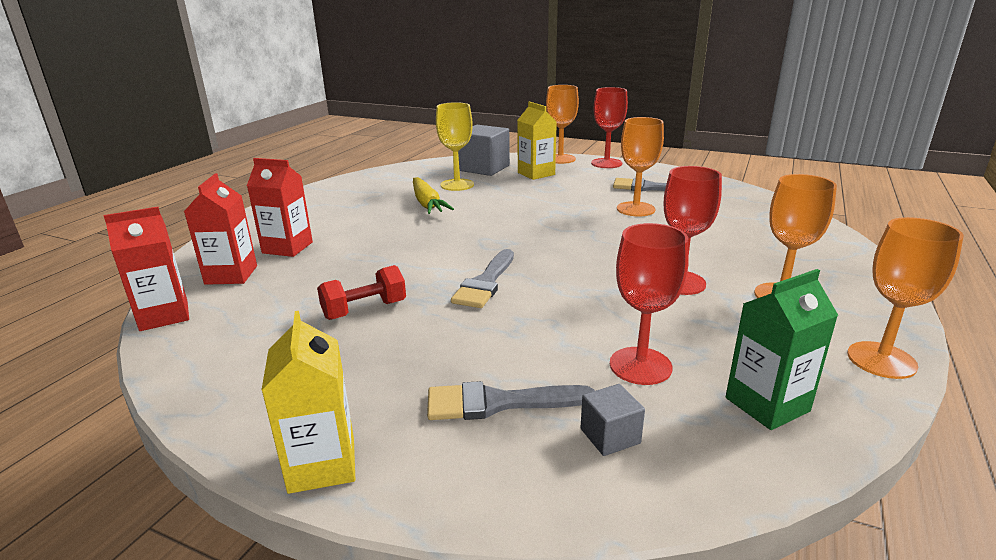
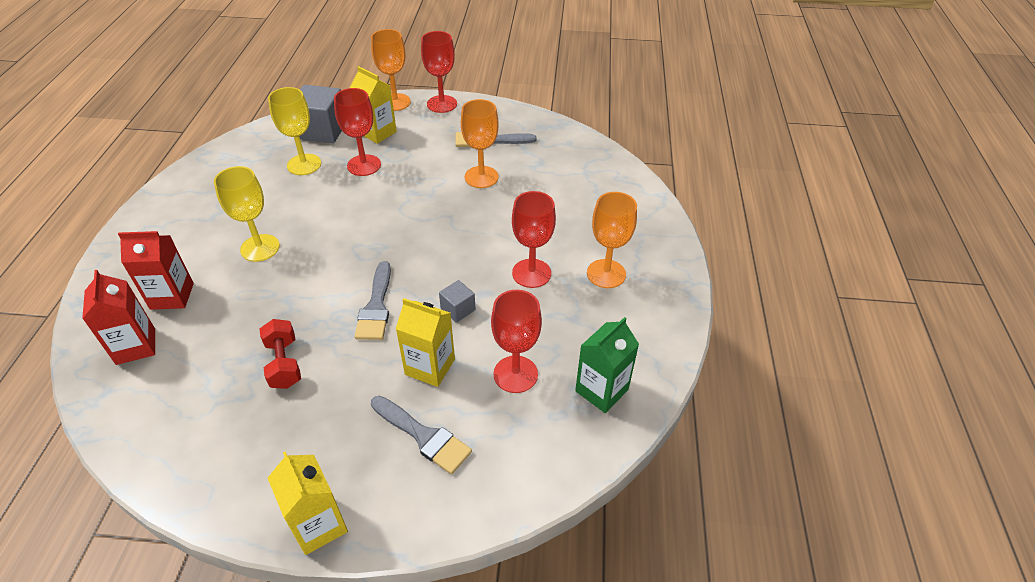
camera: 20 degrees left, 20 degrees up
(164, 315) = (101, 413): red carton -> none
(364, 310) = (284, 363): red dumbbell -> red dumbbell turned 60 degrees counterclockwise
(388, 228) = (260, 248): none -> yellow goblet
(427, 203) = (284, 201): yellow carrot -> none
(498, 403) = (424, 436): grey brush -> grey brush turned 120 degrees counterclockwise
(514, 190) = (364, 165): none -> red goblet
(529, 340) = (430, 367): none -> yellow carton
(610, 436) = (506, 445): grey cube -> grey cube (458, 309)
(881, 360) = (671, 329): orange goblet -> none

